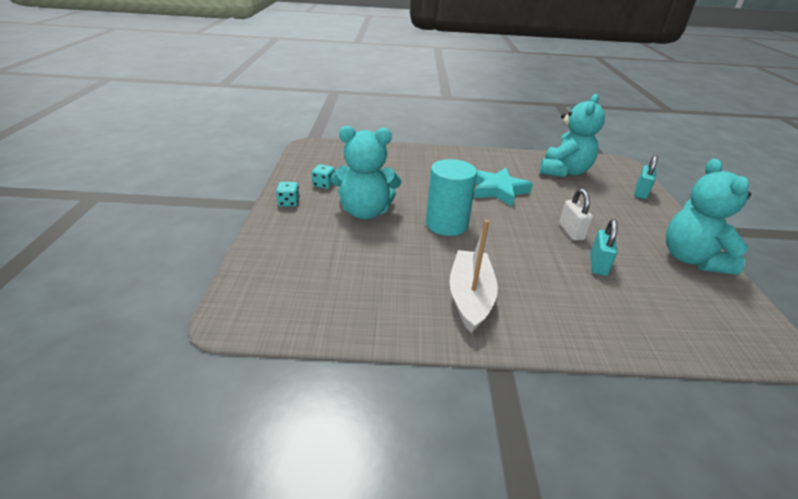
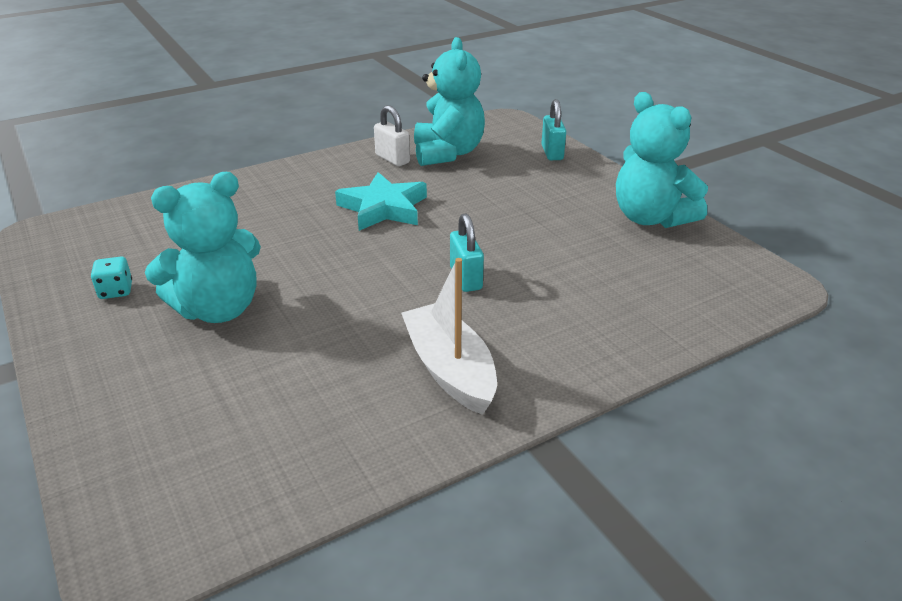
camera: 30 degrees left, 0 degrees up
(288, 202) = (78, 342): turquoise dice -> none
(446, 224) = (350, 282): turquoise cylinder -> none
(571, 232) = (508, 233): white padlock -> white padlock (392, 159)
(598, 265) = (564, 264): turquoise padlock -> turquoise padlock (466, 278)

